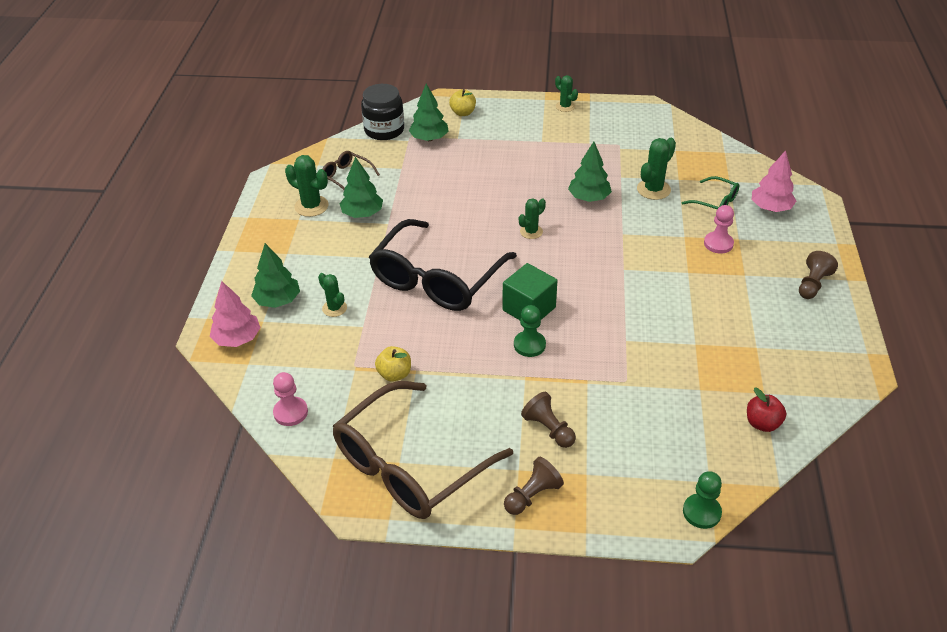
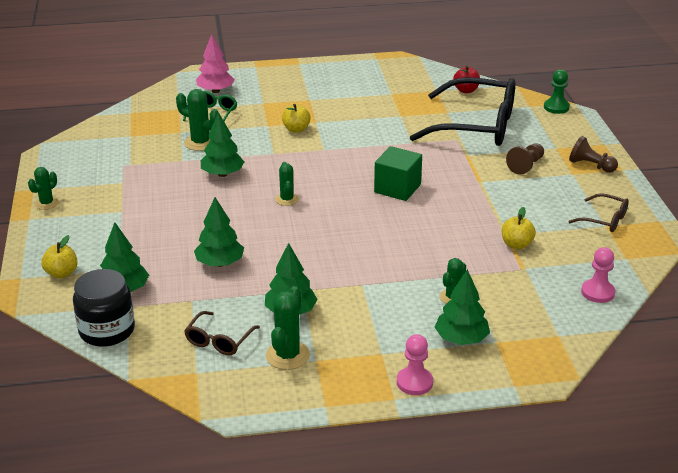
camera: 105 degrees left, 10 degrees down
(237, 339) = (531, 352): pink tree -> none
(410, 465) = (604, 220): brown glasses -> brown glasses, size x0.44
(437, 279) = (379, 242): black glasses -> black glasses (476, 126)
(444, 185) = (220, 263): none -> green tree
(529, 345) = (441, 183): green pawn -> none
(531, 232) = (287, 199): green cactus -> green cactus turned 45 degrees clockwise
(672, 255) = (296, 129): none -> yellow apple
(718, 244) = (273, 111): pink pawn -> pink pawn (414, 382)
(812, 284) = (310, 75): brown pawn -> none

